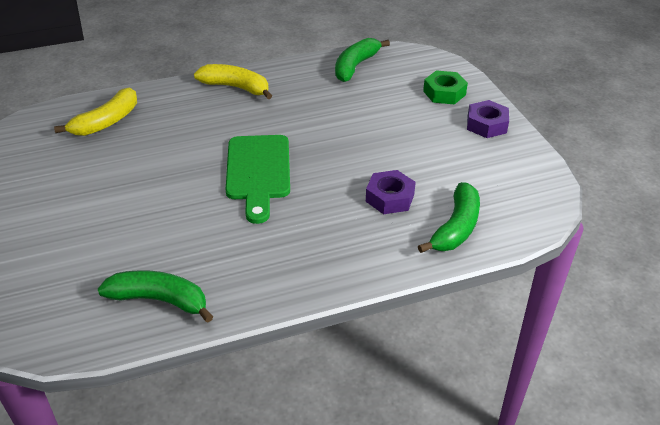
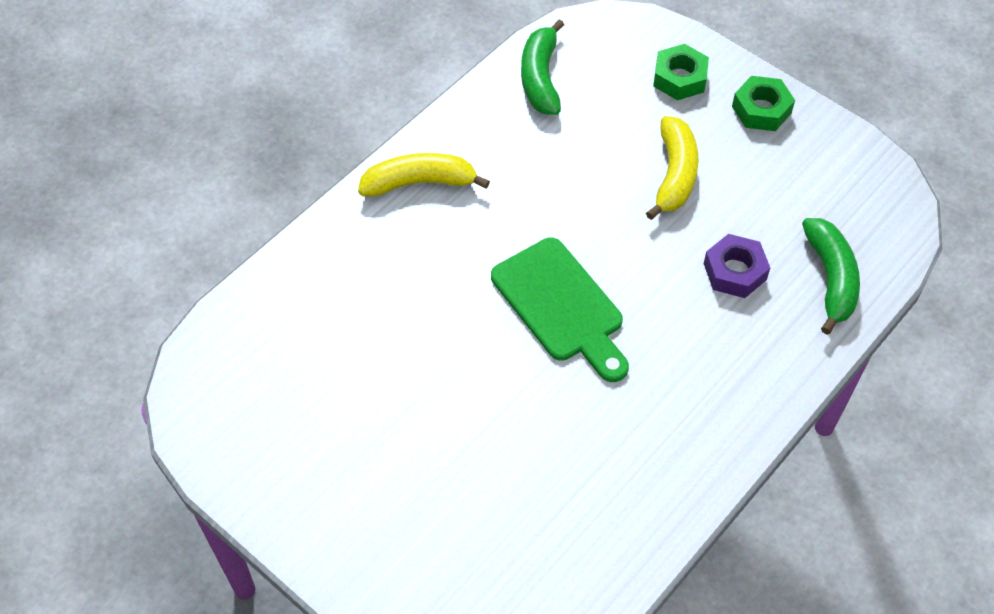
camera: 30 degrees left, 15 degrees up
(107, 122) = (302, 318): yellow banana -> yellow banana (674, 174)
(159, 300) = (603, 533): green banana -> none
(486, 125) = (761, 109): purple nut -> green nut

